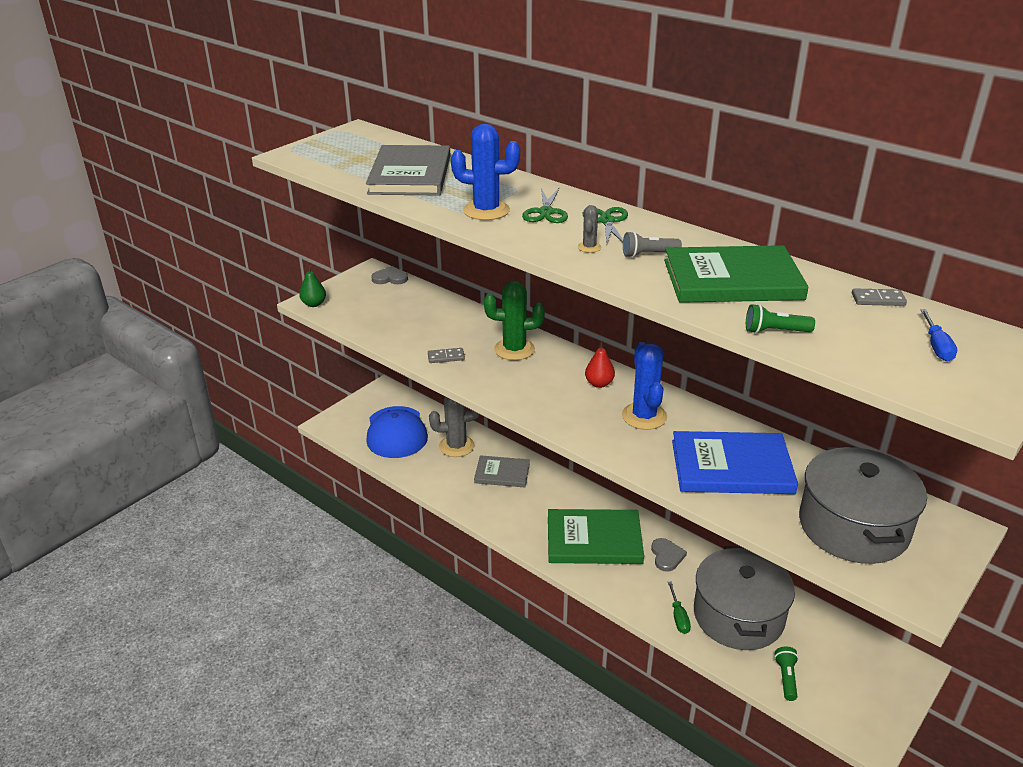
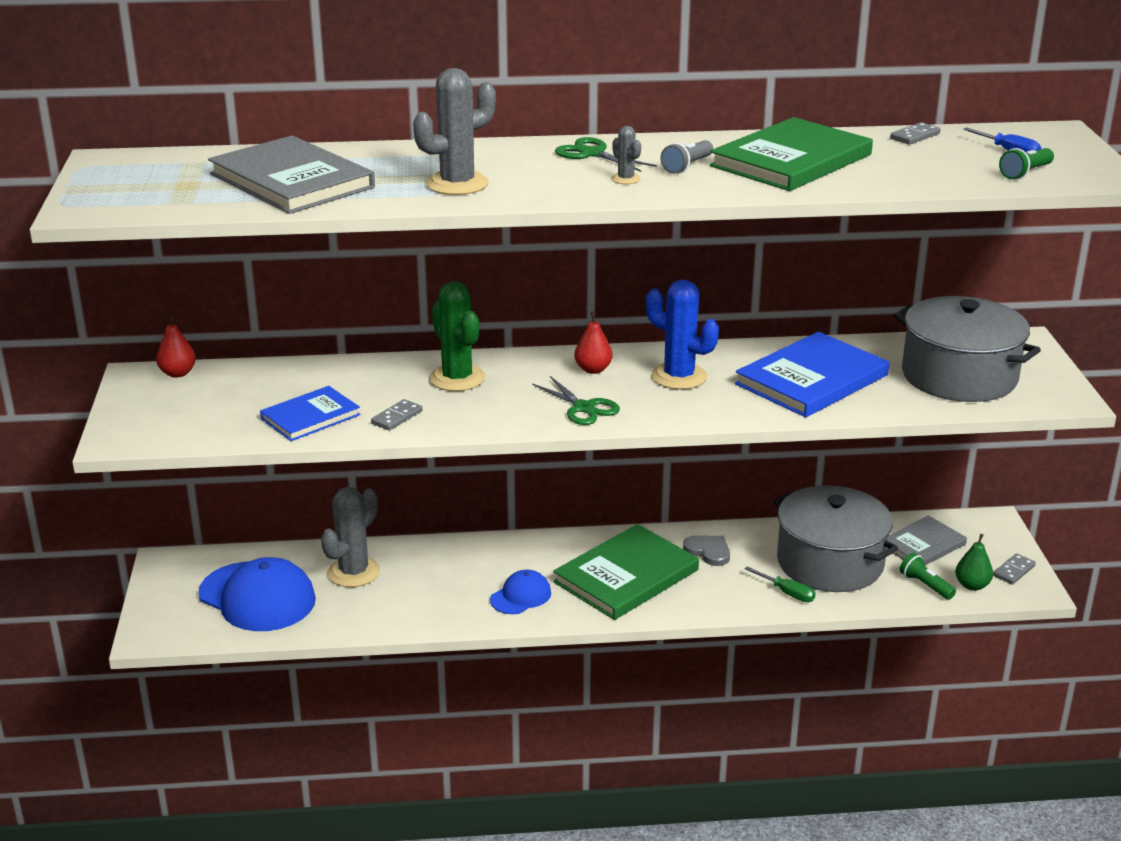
camera: 45 degrees left, 5 degrees down
(314, 304) = (128, 439): green pear -> green pear (972, 585)
(390, 278) = (178, 373): grey heart -> red pear
(407, 334) = (310, 417): none -> blue book
(486, 210) = (457, 184): blue cactus -> grey cactus
(502, 473) = (446, 570): grey book -> grey book (923, 545)
(514, 349) = (457, 378): green cactus -> green cactus turned 75 degrees counterclockwise
(519, 514) = (521, 596): none -> blue cap
(546, 212) = (519, 166): green scissors -> green scissors (583, 408)
(775, 331) = (896, 183): green flashlight -> green flashlight (1025, 173)
(875, 715) = (1014, 571): none -> grey domino

